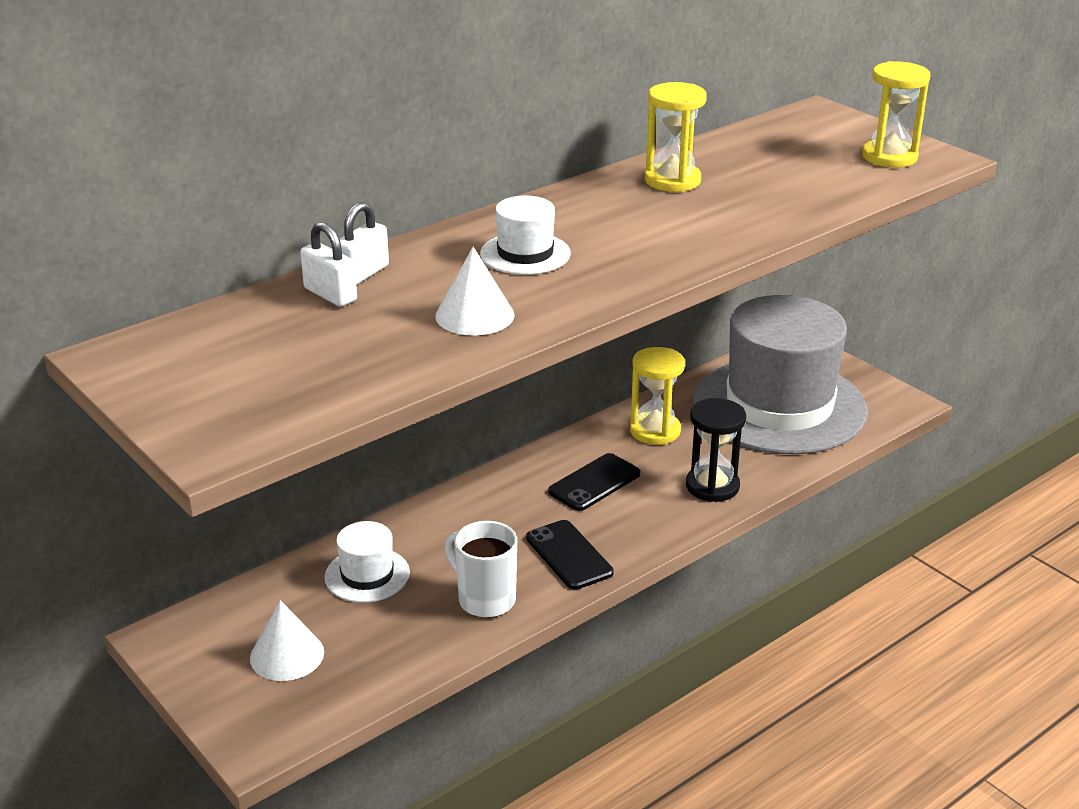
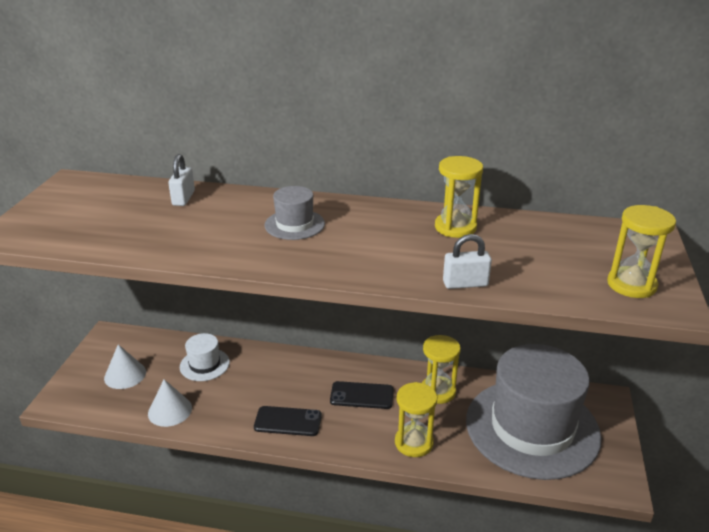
camera: 50 degrees right, 0 degrees up
(363, 274) = (215, 196): white padlock -> white padlock (465, 284)
(474, 315) = (205, 240): white cone -> white cone (170, 410)
(485, 599) = (222, 412): white mug -> none
(525, 254) = (294, 224): white hat -> grey hat
(569, 555) = (288, 421): black phone -> black phone turned 75 degrees clockwise
(712, 486) = (414, 443): black hourglass -> yellow hourglass

